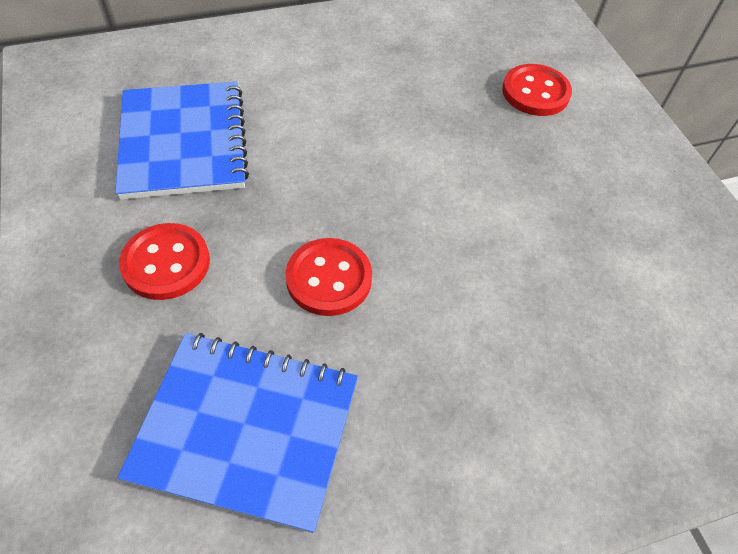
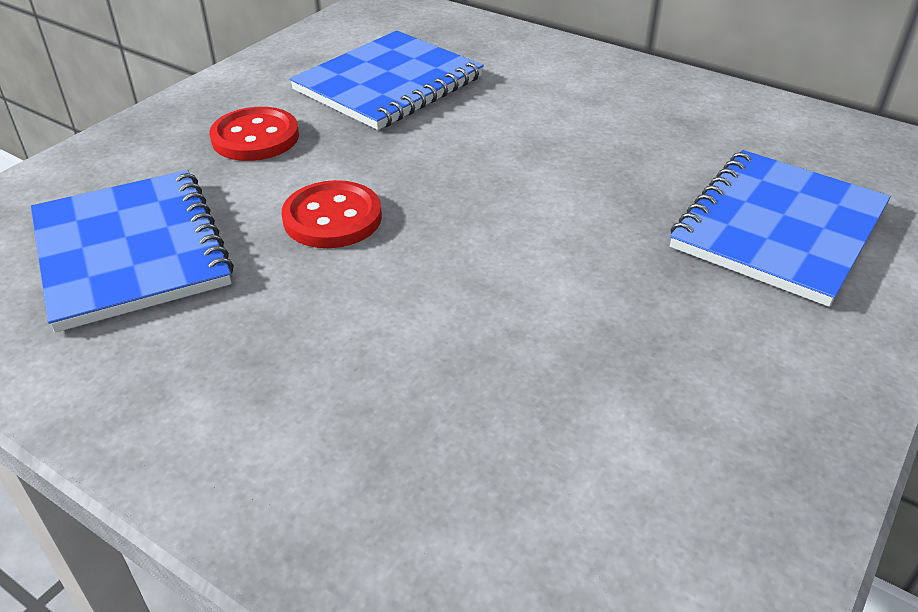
camera: 55 degrees right, 15 degrees down
(535, 92) = (778, 228): red button -> blue notebook

